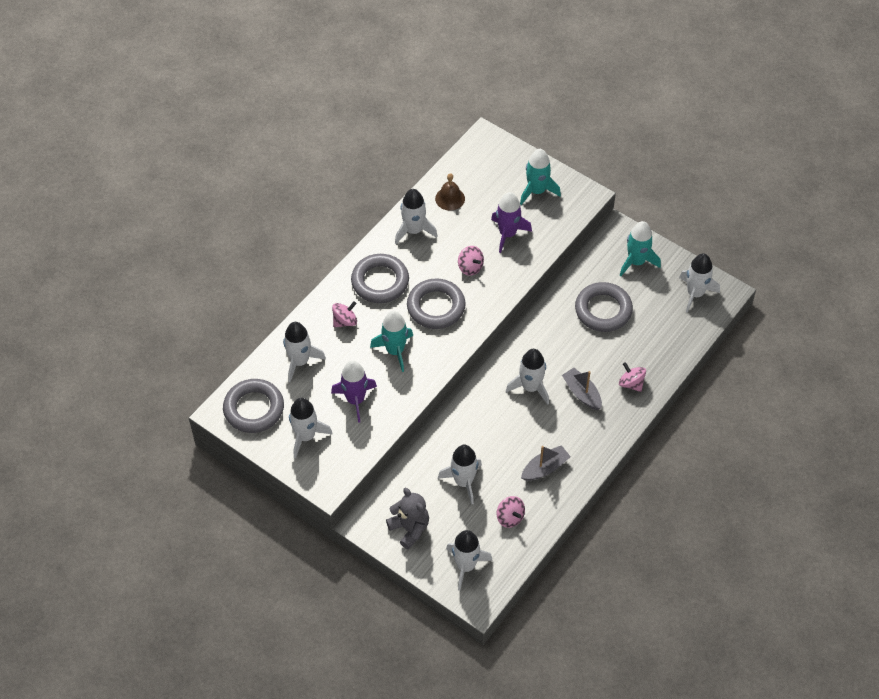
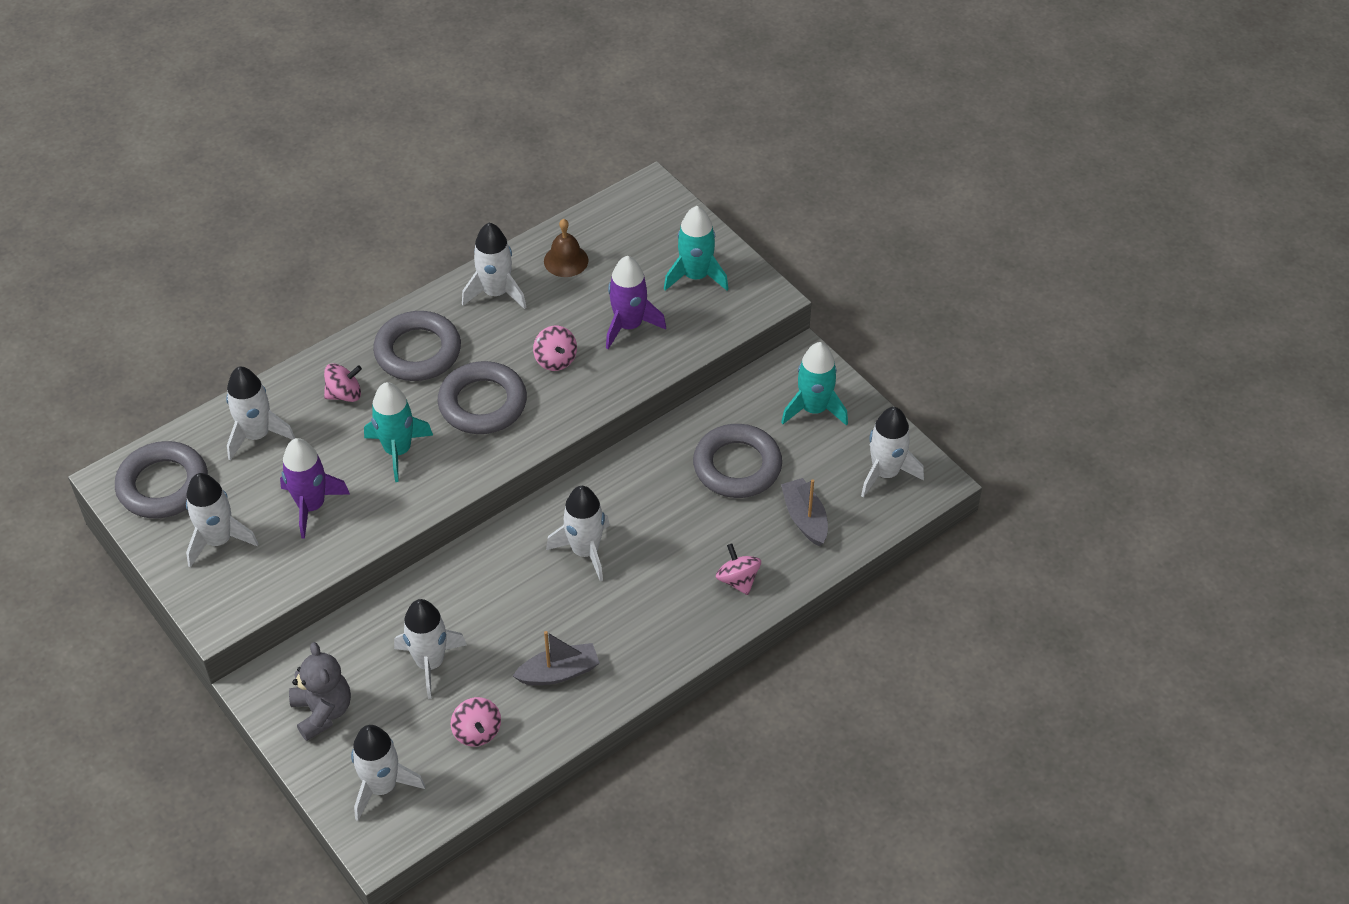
camera: 15 degrees right, 5 degrees down
(582, 393) = (658, 577): grey boat -> grey boat (805, 518)

